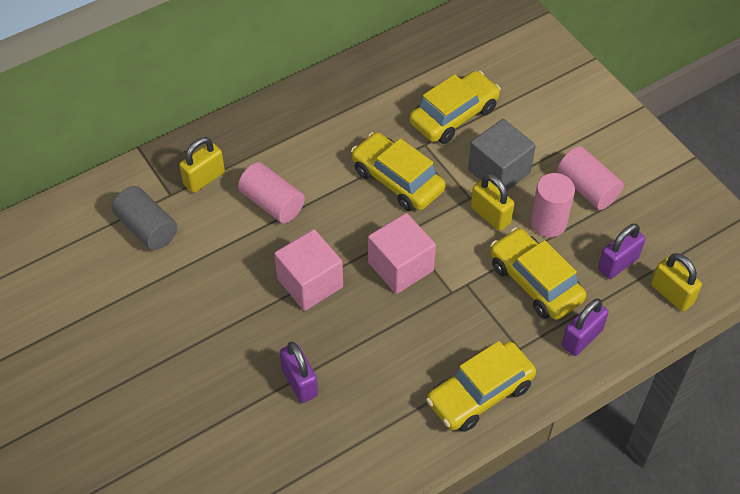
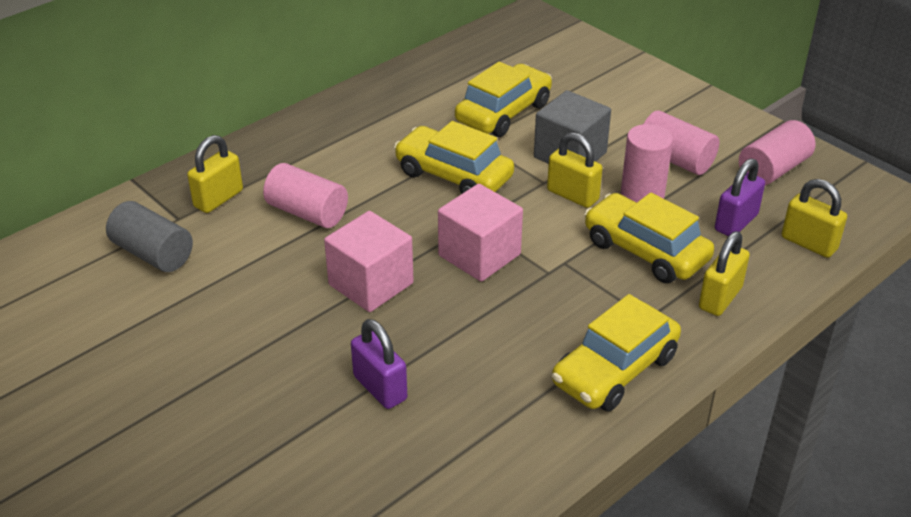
camera: 10 degrees left, 15 degrees down
(582, 338) = (720, 298): purple padlock -> yellow padlock
(667, 211) = (773, 170): none -> pink cylinder

